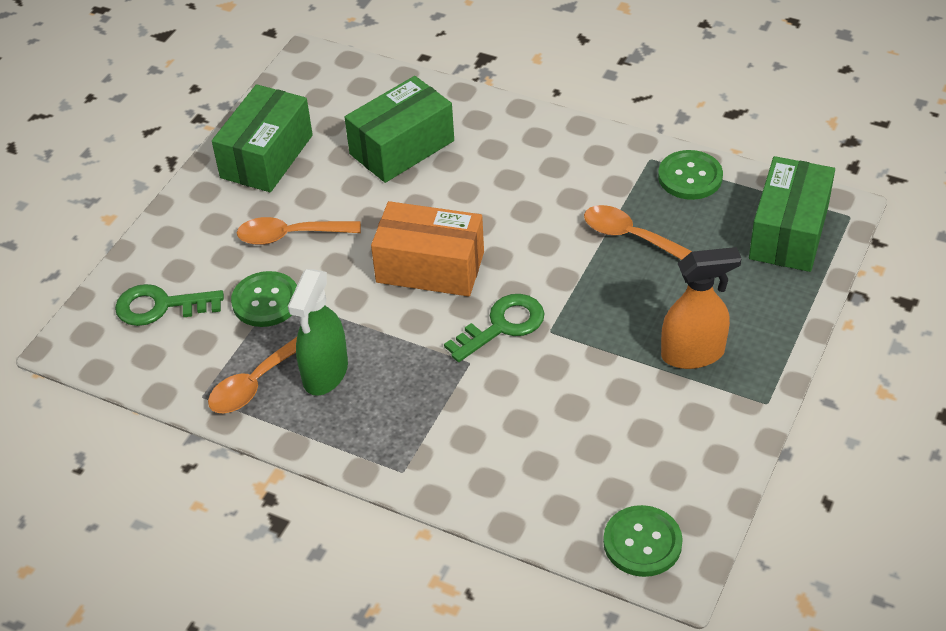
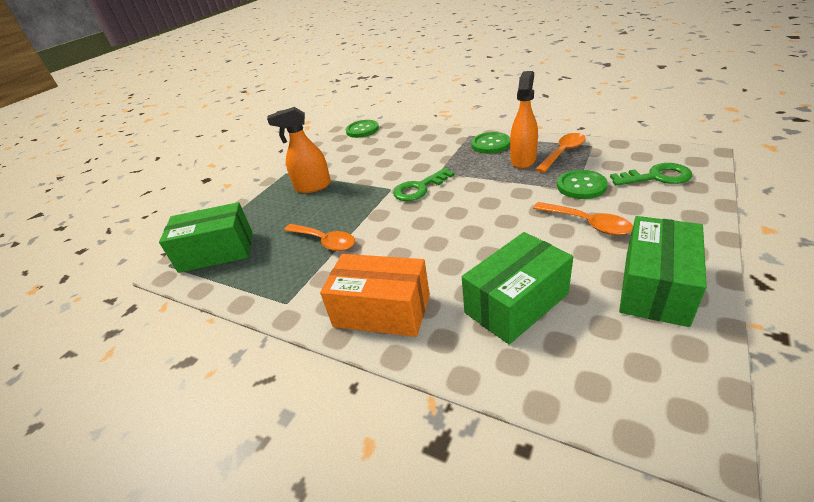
camera: 175 degrees left, 10 degrees down
(290, 235) = (587, 223): orange spoon -> orange spoon turned 45 degrees clockwise
(325, 373) = (523, 160): green spray bottle -> orange spray bottle
(430, 267) = (470, 213): orange box -> orange box (382, 310)
(690, 177) = (261, 288): green button -> green button (490, 144)
(788, 232) = (217, 252): green box -> green box turned 60 degrees clockwise

